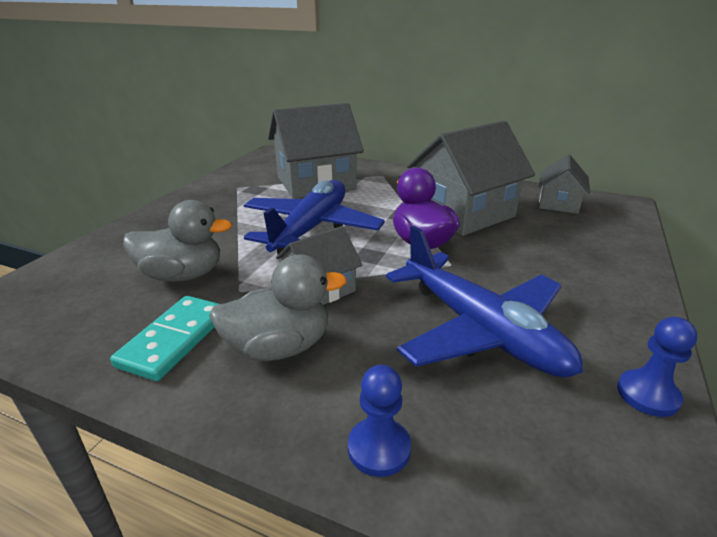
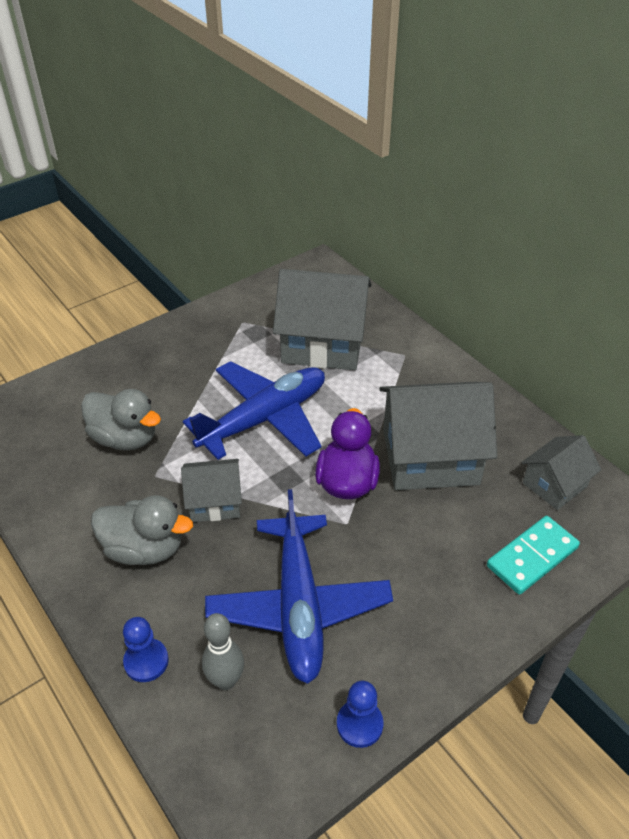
camera: 30 degrees right, 15 degrees up
(175, 340) = (84, 507): turquoise domino -> turquoise domino (532, 557)
(486, 422) = (226, 680): none -> grey bowling pin

